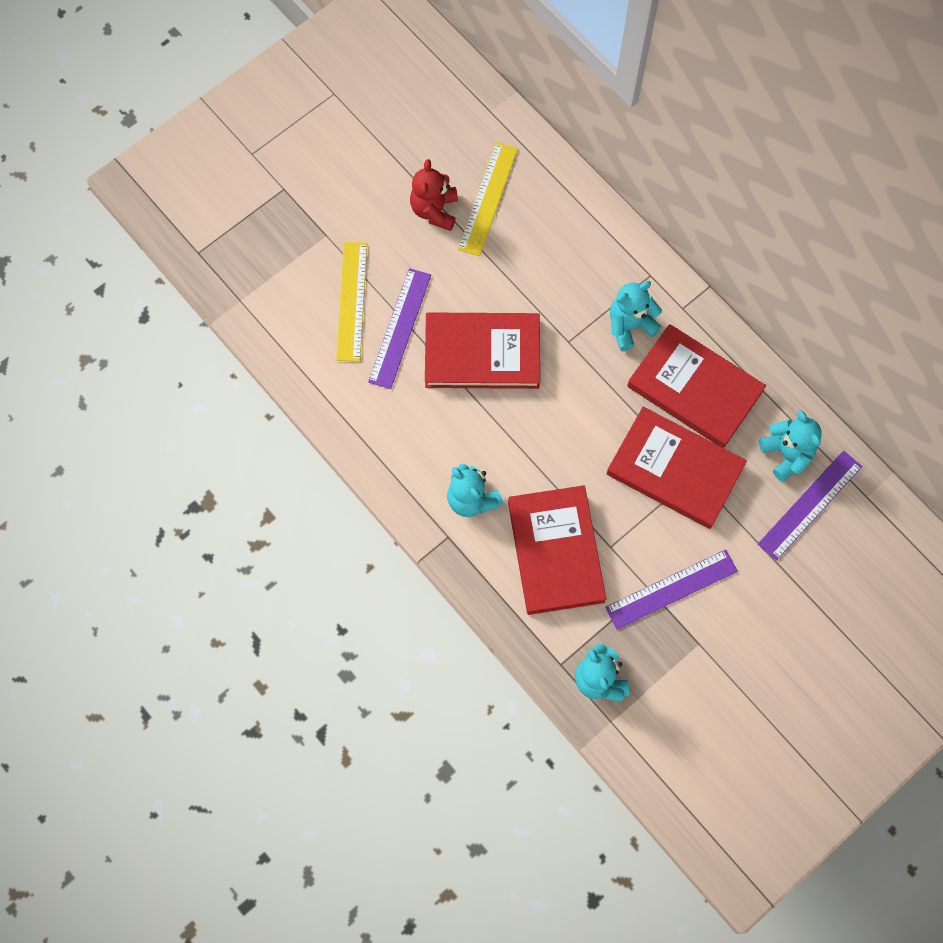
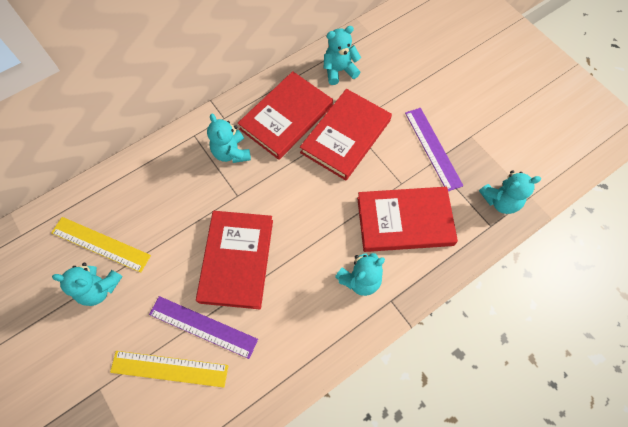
camera: 85 degrees left, 5 degrees down
(434, 210) = (100, 288): red teddy bear -> turquoise teddy bear
(810, 505) = (375, 62): purple ruler -> none

